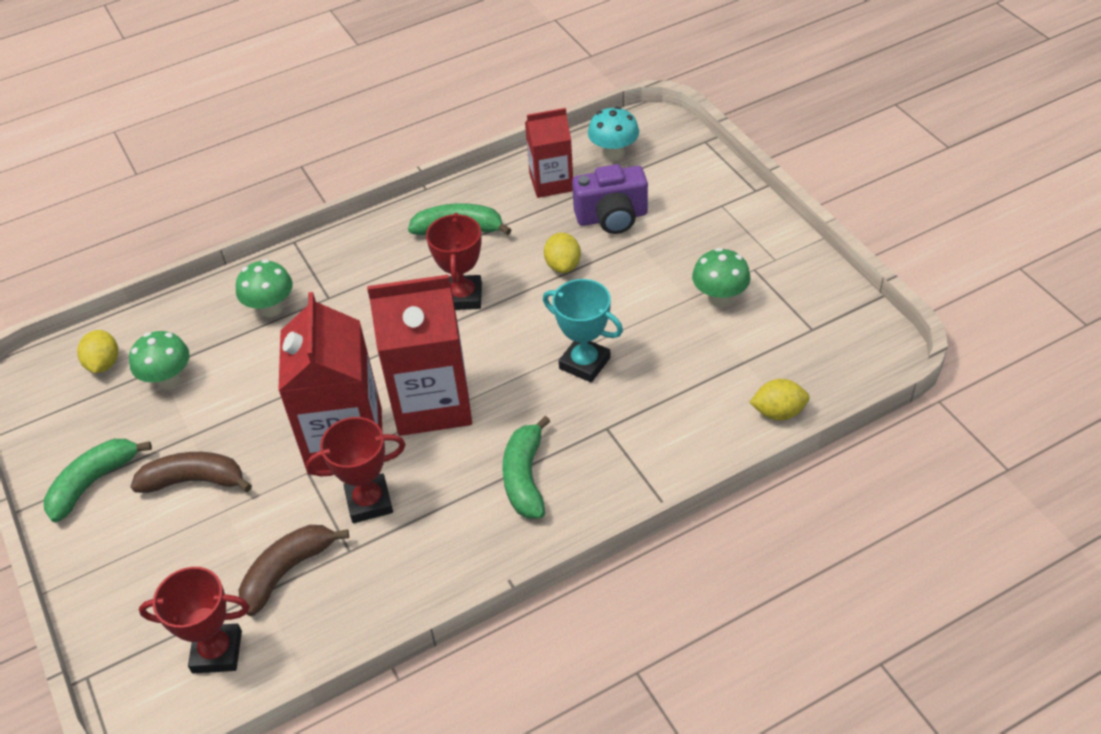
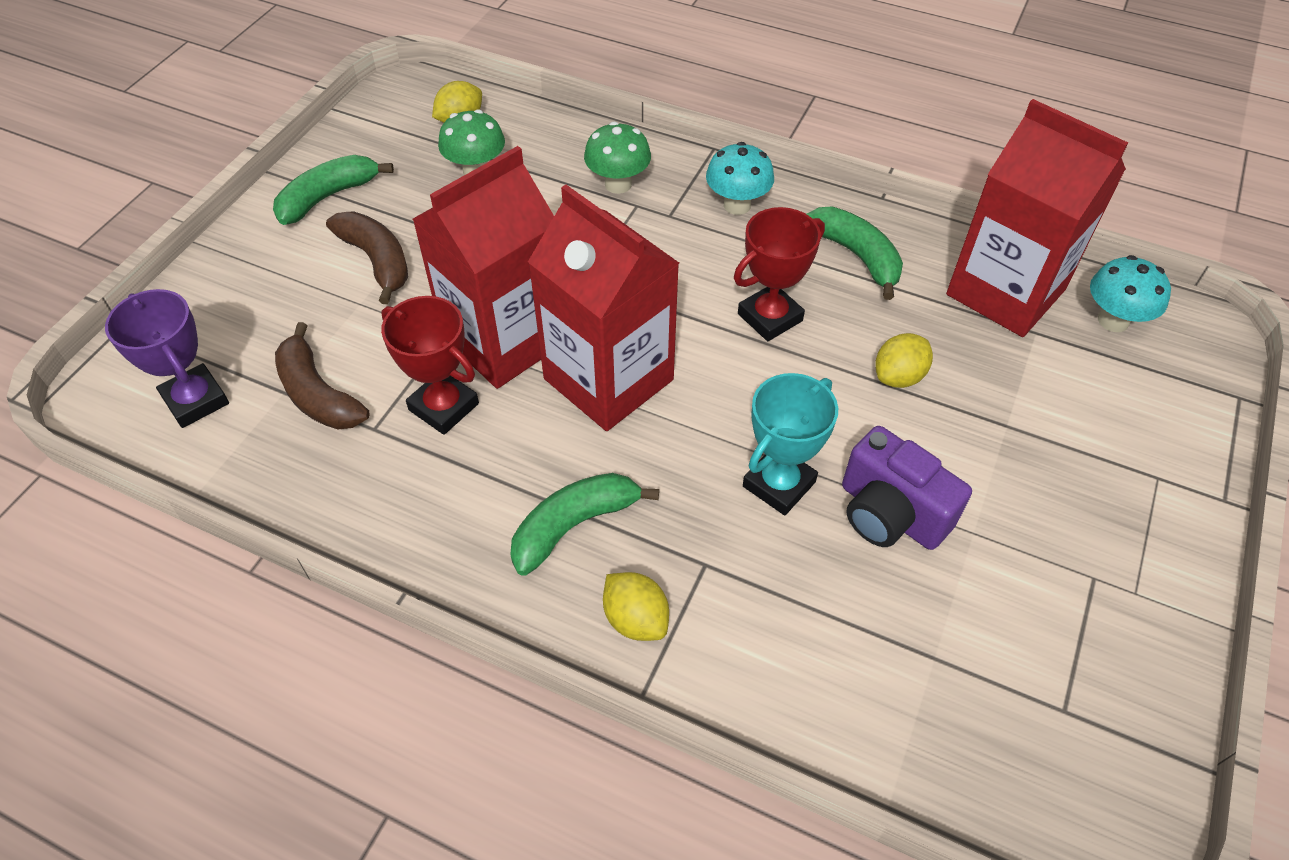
camera: 50 degrees right, 5 degrees up
(93, 482) = (328, 197): green banana -> green banana turned 45 degrees counterclockwise
(217, 652) = (196, 400): red trophy -> purple trophy
(287, 571) = (318, 394): brown banana -> brown banana turned 135 degrees counterclockwise
(357, 259) = (737, 205): none -> turquoise mushroom
(551, 182) = (1005, 292): red carton -> red carton, size x1.68
(584, 363) = (779, 484): turquoise trophy -> turquoise trophy turned 45 degrees clockwise
(612, 217) = (1016, 378): purple camera -> purple camera (890, 513)
(719, 298) = (1008, 566): green mushroom -> none
(778, 412) = (888, 750): yellow lemon -> yellow lemon (635, 619)

